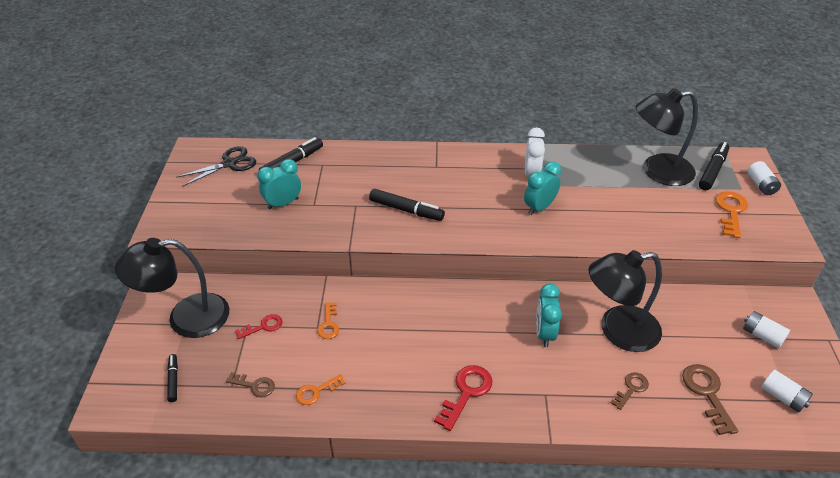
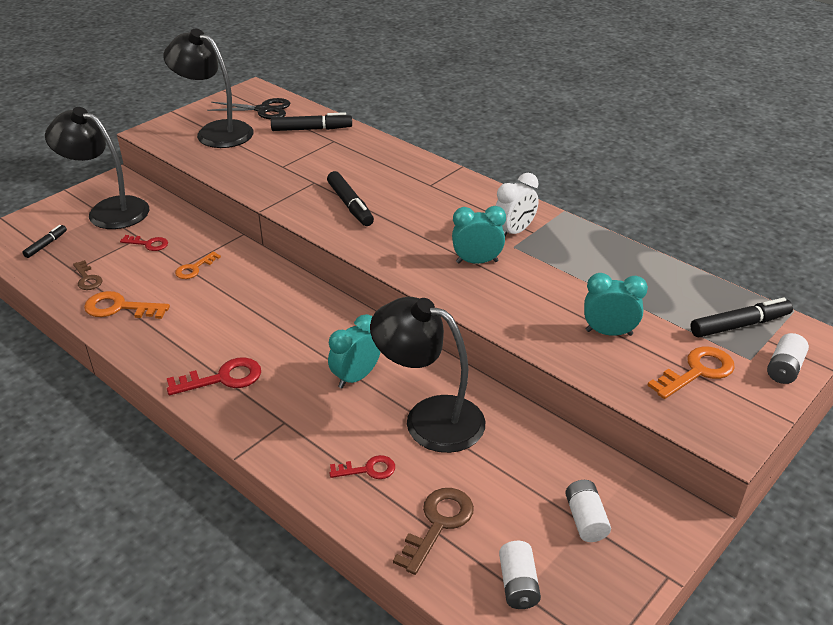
camera: 40 degrees right, 5 degrees down
(283, 204) = (260, 155): turquoise clock -> turquoise clock (609, 333)
(316, 391) = (120, 308): orange key -> orange key, size x1.58
(631, 389) = (368, 469): brown key -> red key
(657, 171) = (664, 293): black lamp -> black lamp (215, 132)

